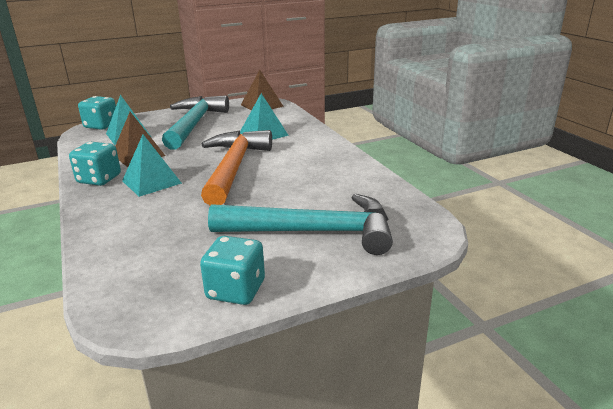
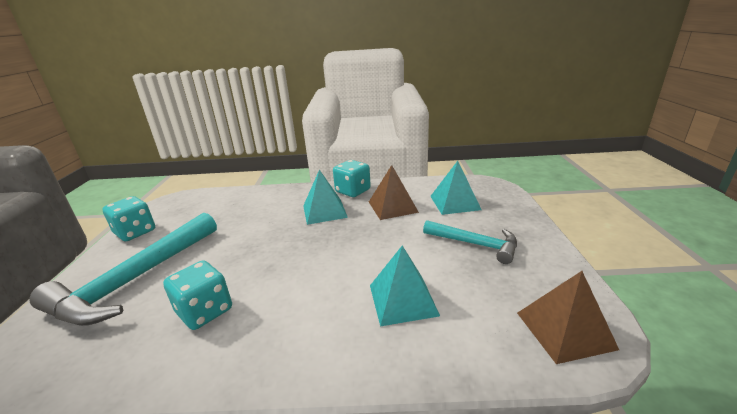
camera: 115 degrees right, 0 degrees up
(101, 126) = (493, 189): turquoise dice -> turquoise dice (205, 311)
(194, 124) = (475, 244): turquoise hammer -> turquoise hammer, size x0.58
(234, 167) = (311, 256): orange hammer -> none

